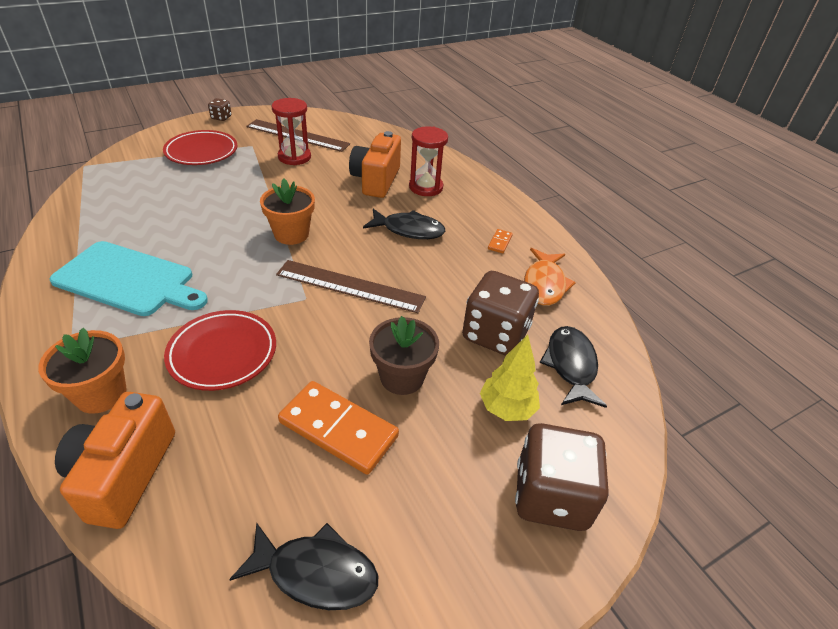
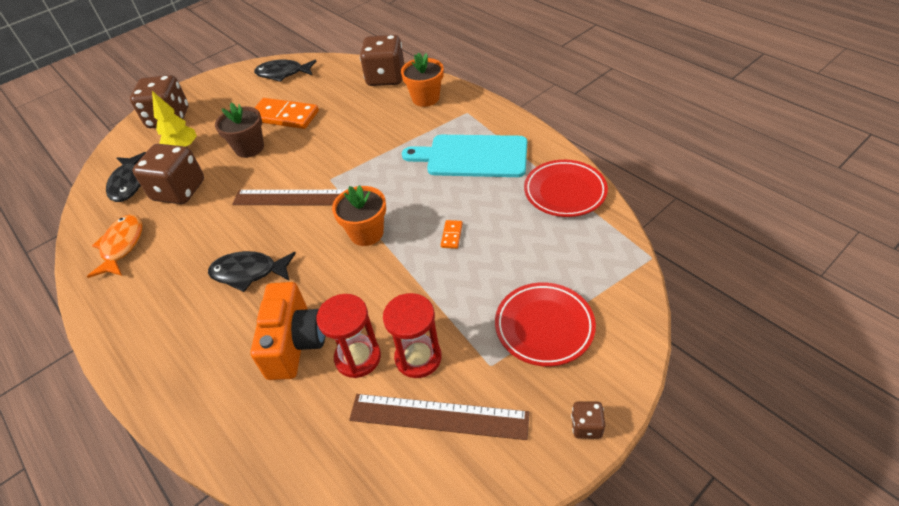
camera: 175 degrees right, 5 degrees up
(124, 474) = (385, 78): orange camera -> brown dice
(223, 353) = (370, 132): red plate -> red plate (565, 192)
(426, 187) = (229, 350): red hourglass -> red hourglass (358, 357)
(499, 242) = (152, 284): orange domino -> orange domino (452, 235)

